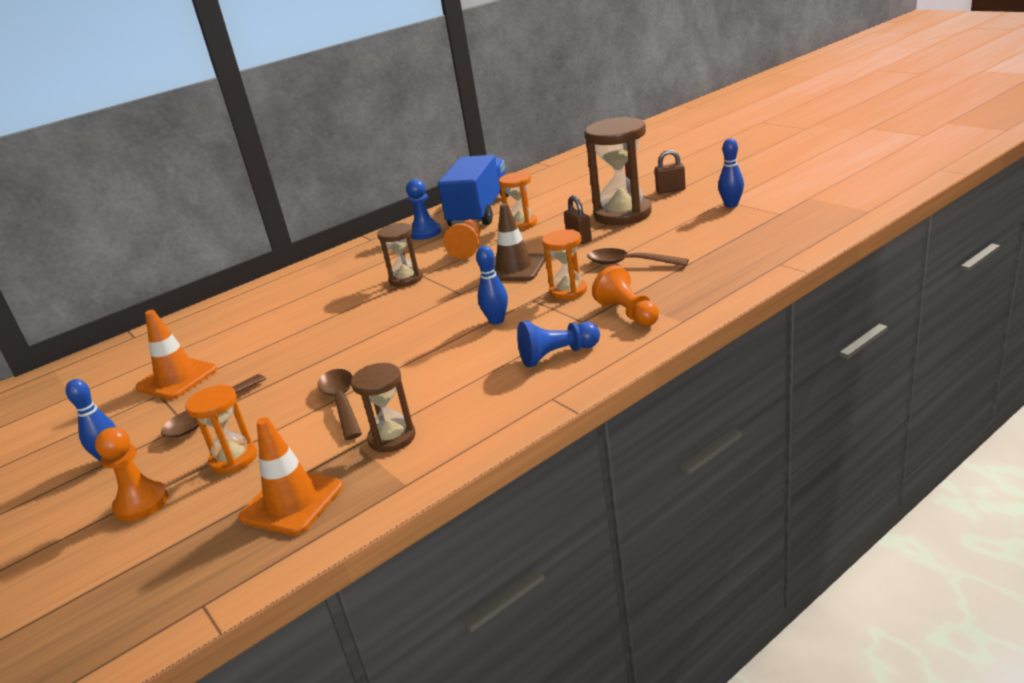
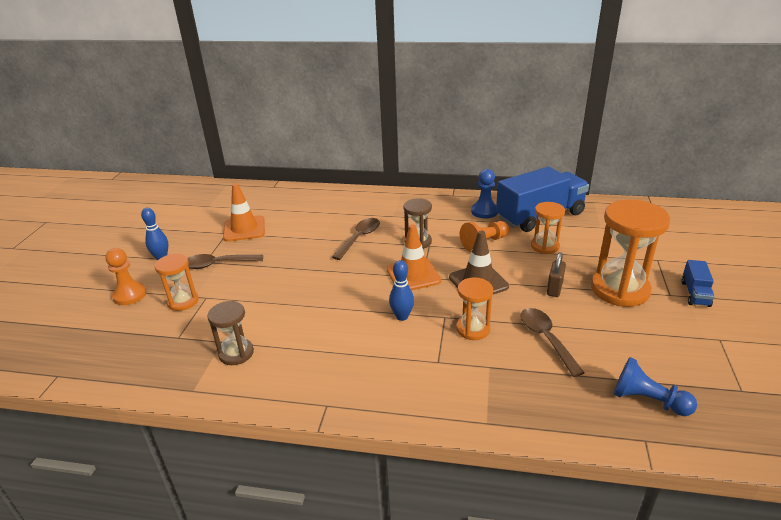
camera: 45 degrees right, 5 degrees up
(292, 502) = (154, 352): orange traffic cone -> orange traffic cone (413, 275)
(342, 402) = (260, 307): brown spoon -> brown spoon (359, 238)
(557, 355) = (382, 375): blue pawn -> blue pawn (647, 400)
(622, 214) = (619, 289): brown hourglass -> orange hourglass
(628, 313) = (470, 382): orange pawn -> none
(670, 190) = (695, 293): brown padlock -> blue truck
(731, 205) = (716, 347): blue bowling pin -> none

